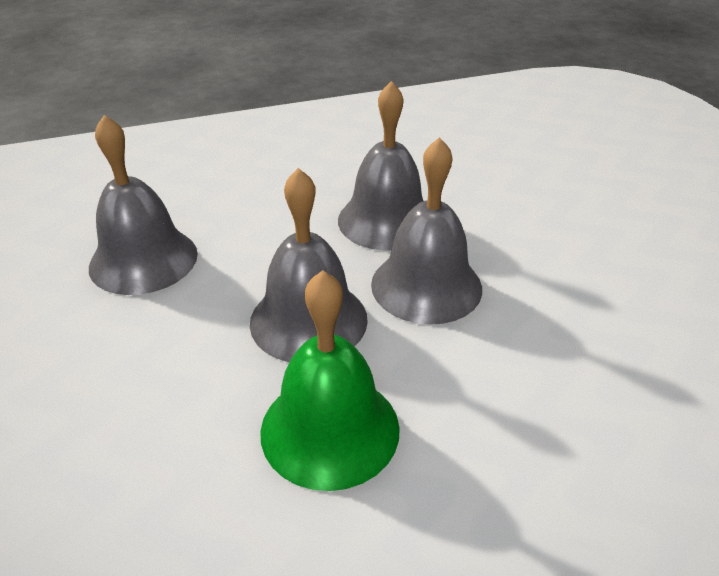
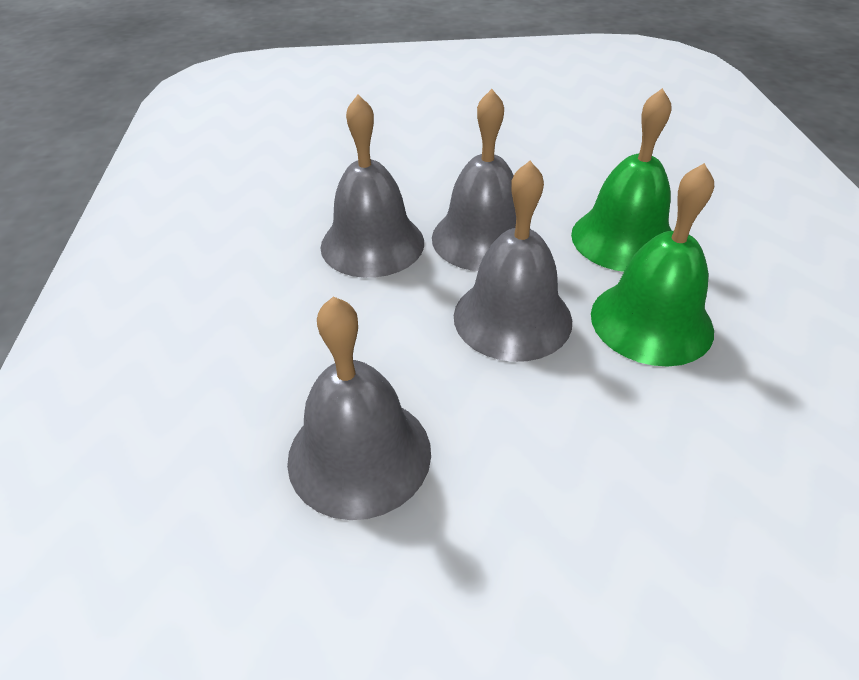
camera: 75 degrees left, 5 degrees up
(479, 400) = (623, 239): none -> green bell

